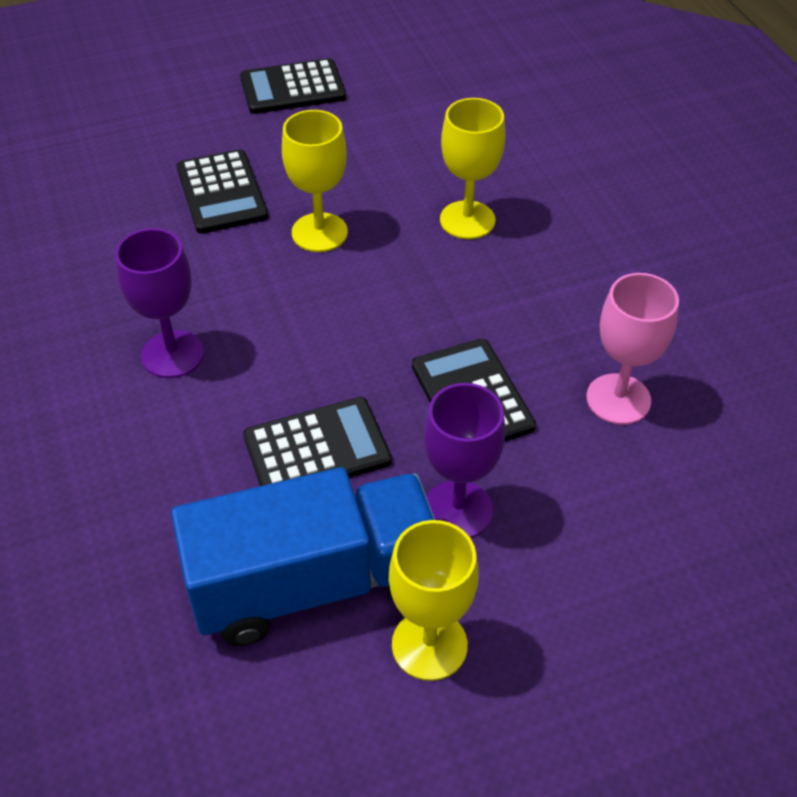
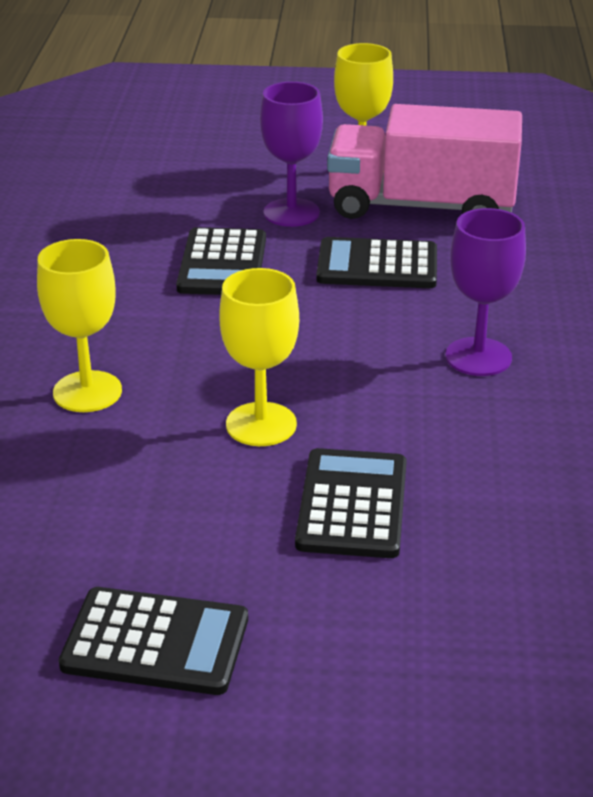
camera: 155 degrees left, 15 degrees down
(314, 582) = (421, 206): blue truck -> pink truck
(618, 399) = (106, 235): pink goblet -> none

